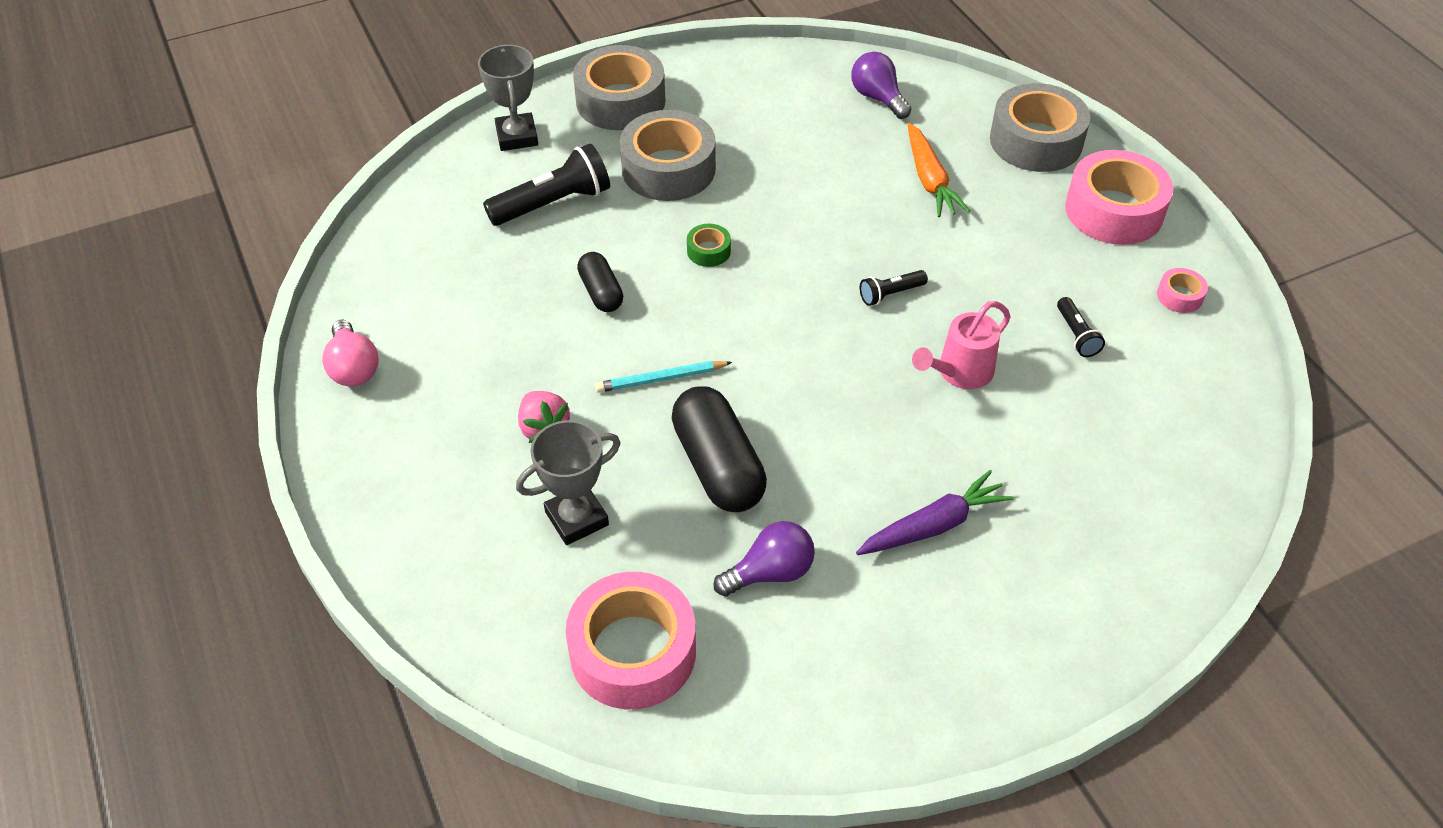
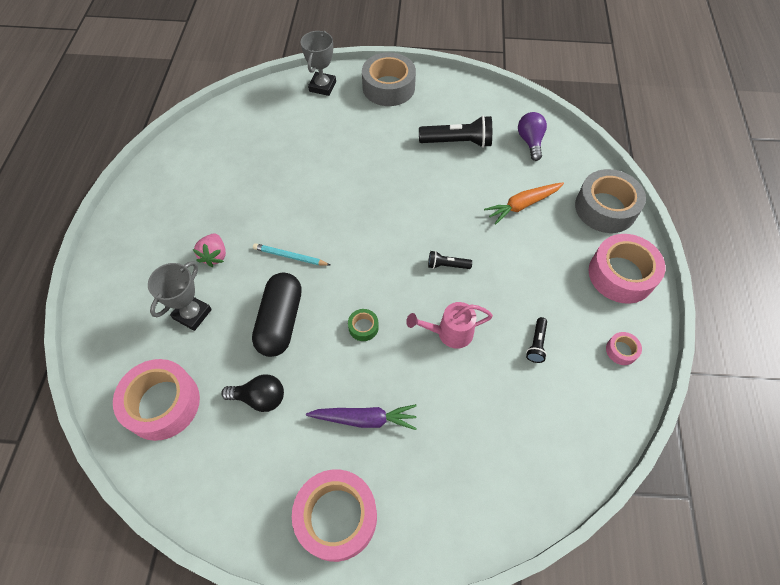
camera: 30 degrees right, 10 degrees up
(353, 368) = (156, 179): pink light bulb -> none
(553, 203) = (312, 131): black flashlight -> black flashlight (458, 142)
(577, 518) = (192, 314): grey trophy -> grey trophy turned 60 degrees counterclockwise
(601, 292) = (298, 192): black capsule -> none
(668, 169) = (384, 137): grey tape -> none
(708, 251) = (369, 194): green tape -> green tape (363, 327)
(770, 572) = (260, 398): purple light bulb -> black light bulb
(930, 180) = (522, 205): orange carrot -> orange carrot turned 45 degrees clockwise
(992, 654) = (336, 517): none -> pink tape

